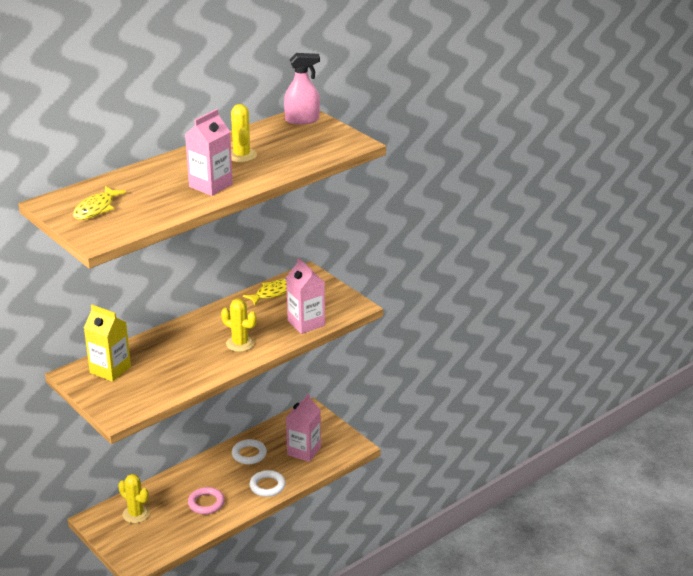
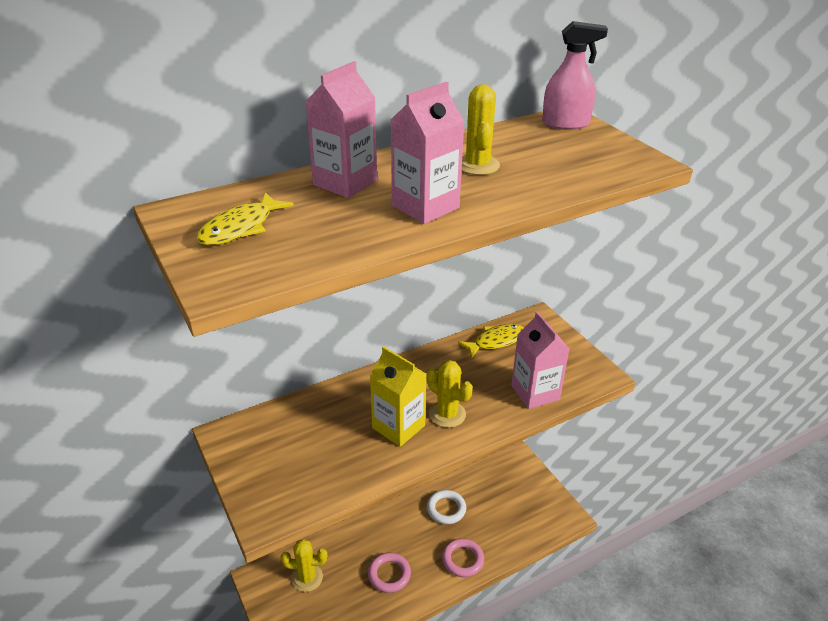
camera: 10 degrees right, 5 degrees up
(110, 370) = (274, 434): yellow carton -> yellow carton (398, 427)
(136, 514) = (307, 578): yellow cactus -> yellow cactus turned 45 degrees counterclockwise
(267, 486) = (462, 560): white ring -> pink ring
(304, 451) = (508, 514): pink carton -> pink carton (345, 182)

